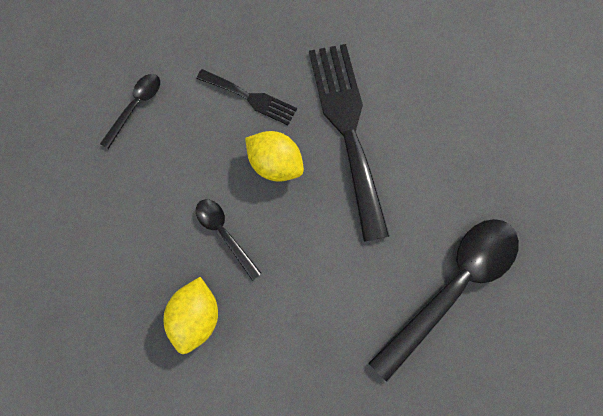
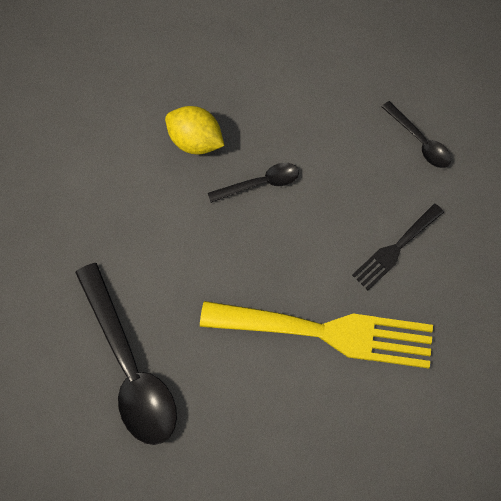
camera: 110 degrees right, 5 degrees down
(275, 164) = (313, 249): yellow lemon -> none
(347, 128) = (328, 332): black fork -> yellow fork

